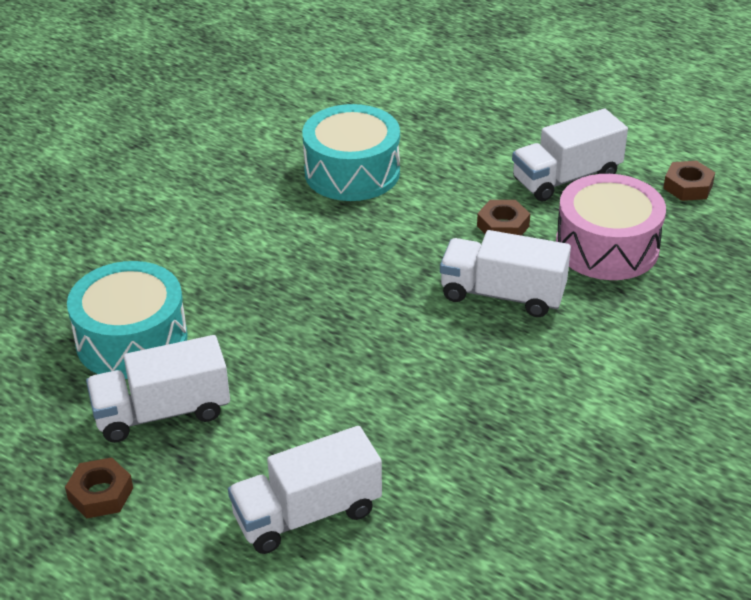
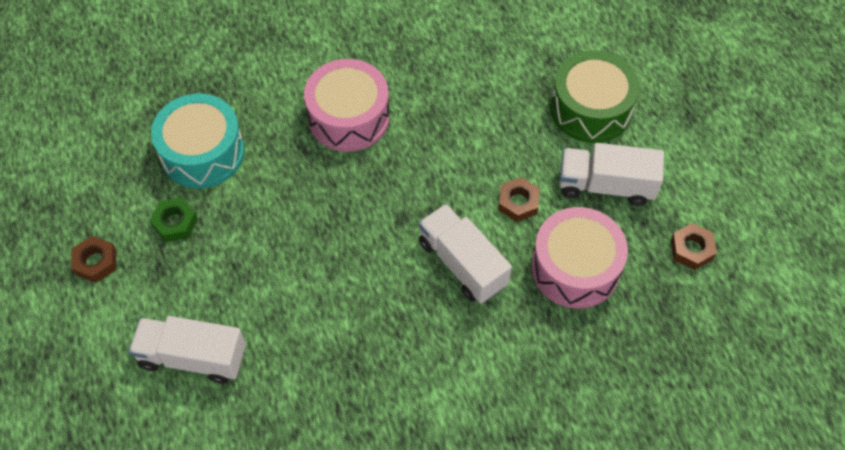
camera: 35 degrees right, 20 degrees up
(162, 412) = (175, 223): white truck -> green nut
(265, 240) = (349, 117): none -> pink drum
(352, 172) = (457, 89): turquoise drum -> none
(492, 133) = (591, 109): none -> green drum

